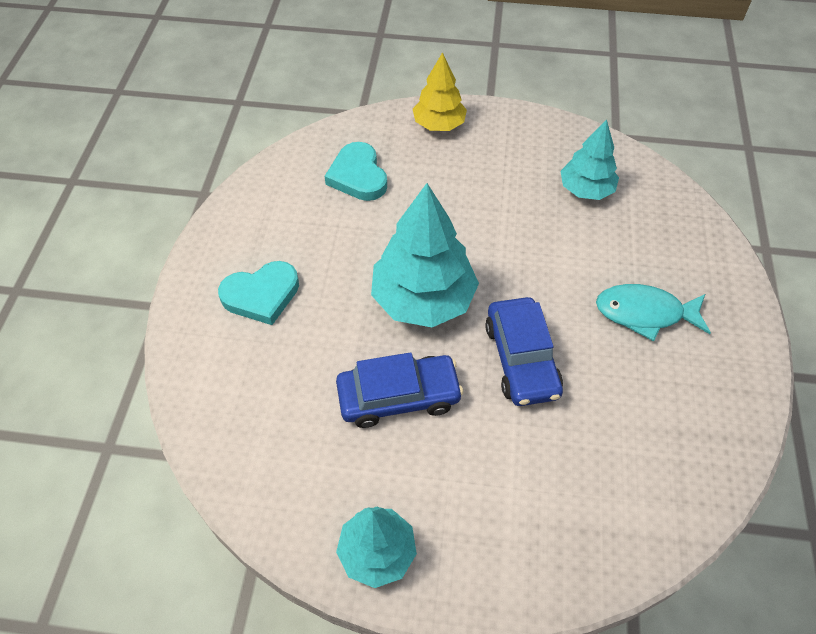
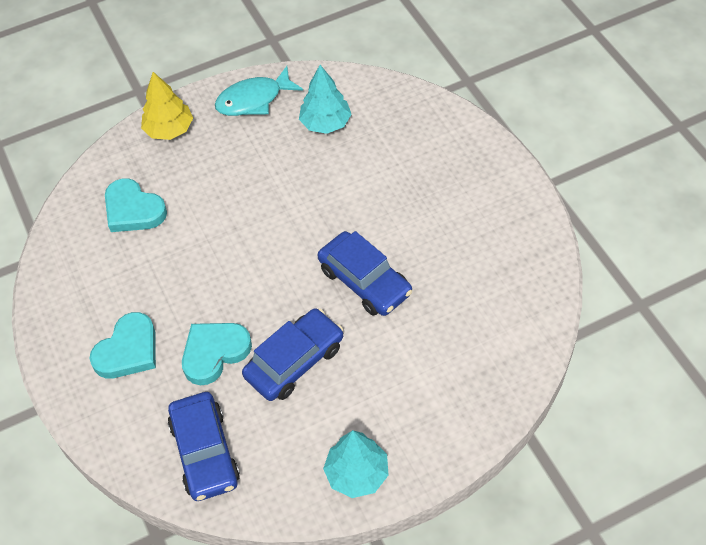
camera: 30 degrees left, 0 degrees up
(254, 432) = (205, 452): none -> blue car
(332, 343) = (214, 353): none -> turquoise heart
(423, 299) = (260, 279): turquoise tree -> none
(645, 313) = (430, 197): turquoise fish -> turquoise fish (254, 100)

